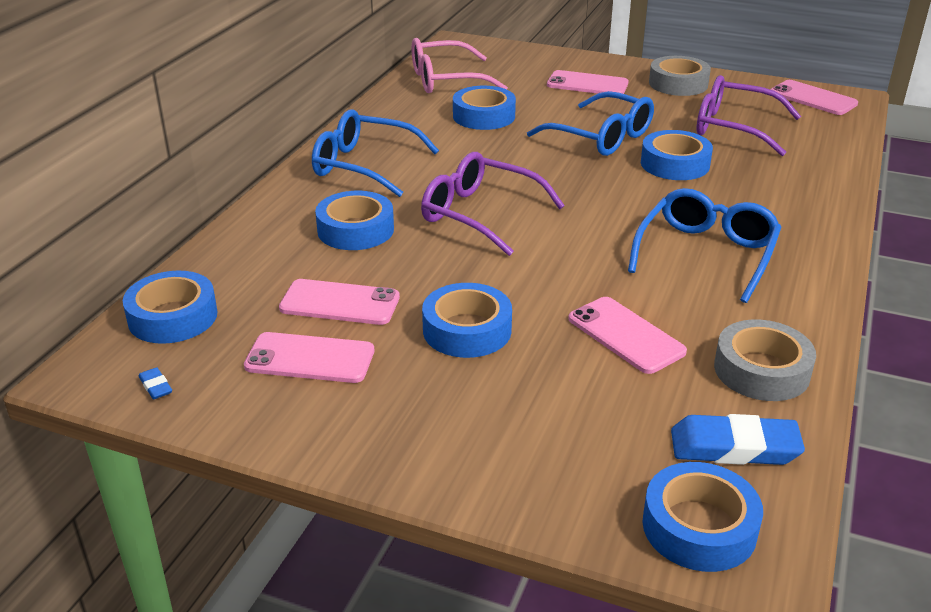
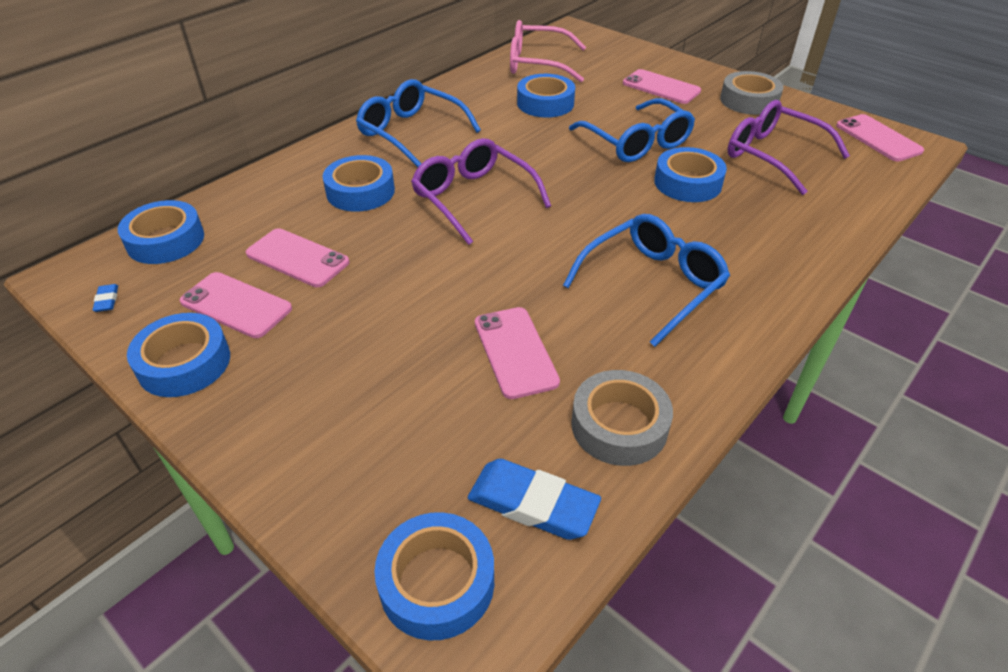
camera: 20 degrees right, 10 degrees up
(467, 330) = (380, 310): blue tape -> blue tape (184, 363)

